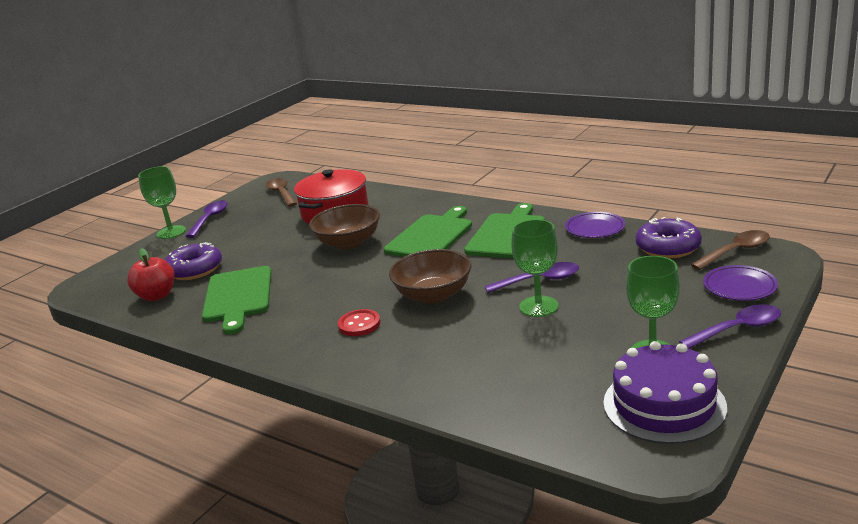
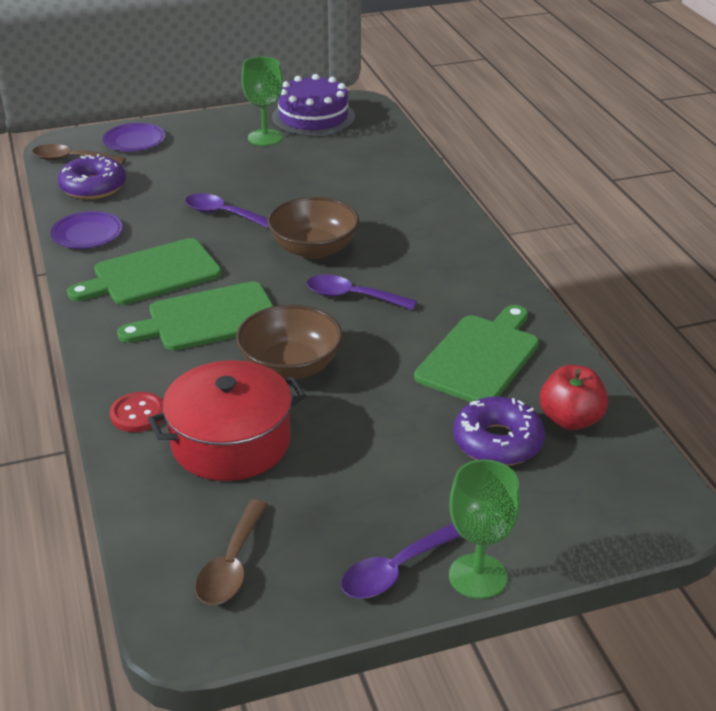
camera: 145 degrees left, 10 degrees up
(359, 324) = (405, 256): red button -> red button (138, 414)
(538, 306) = (264, 196): green goblet -> none
(738, 329) = (198, 124): purple spoon -> purple spoon (352, 297)

